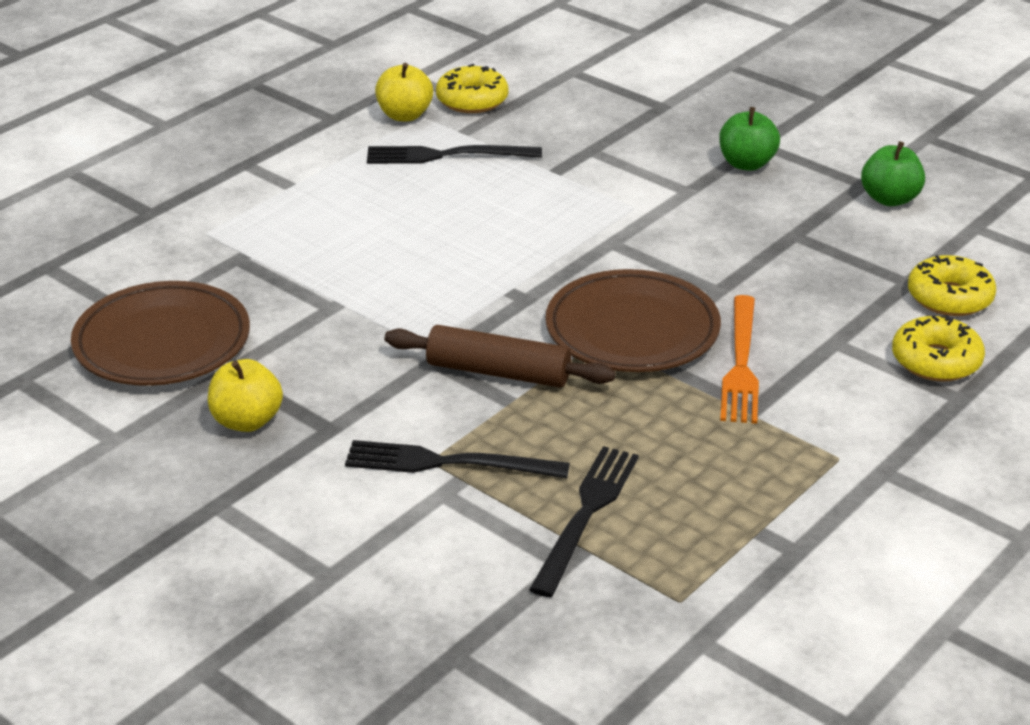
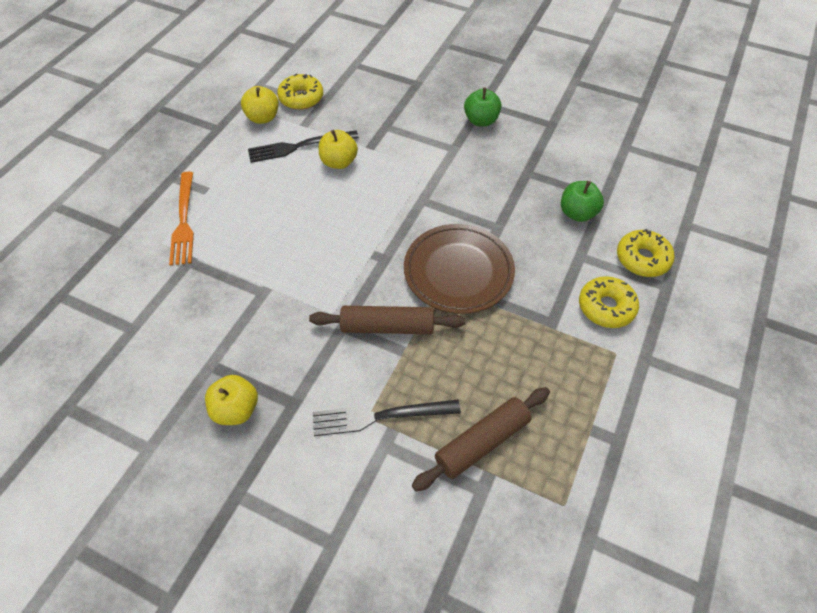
camera: 15 degrees left, 20 degrees up
(162, 343) = (158, 349): brown plate -> none
(500, 181) = (339, 162): none -> yellow apple
(586, 515) = (482, 442): black fork -> brown rolling pin
(741, 364) = (532, 286): orange fork -> orange fork (184, 221)
(889, 199) = (571, 133): green apple -> green apple (577, 213)
(949, 297) = (632, 206): yellow donut -> yellow donut (606, 307)

